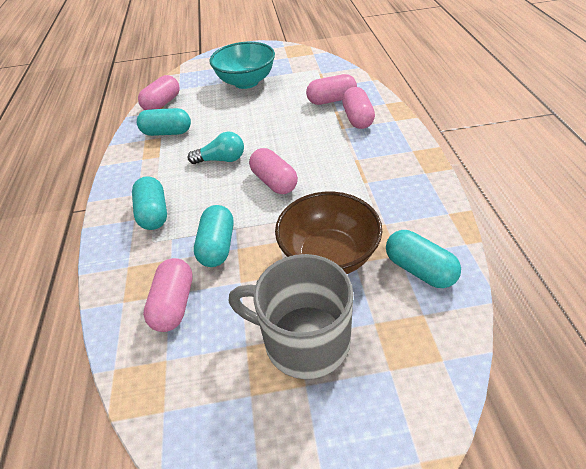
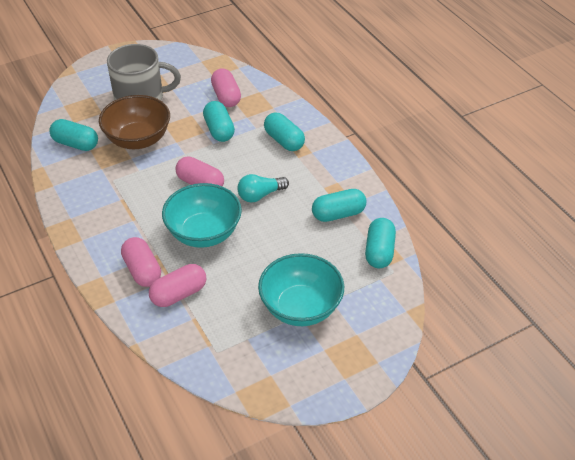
camera: 155 degrees right, 0 degrees up
(162, 103) = (379, 251): pink capsule -> turquoise capsule
(292, 137) = (204, 233): none -> turquoise bowl

